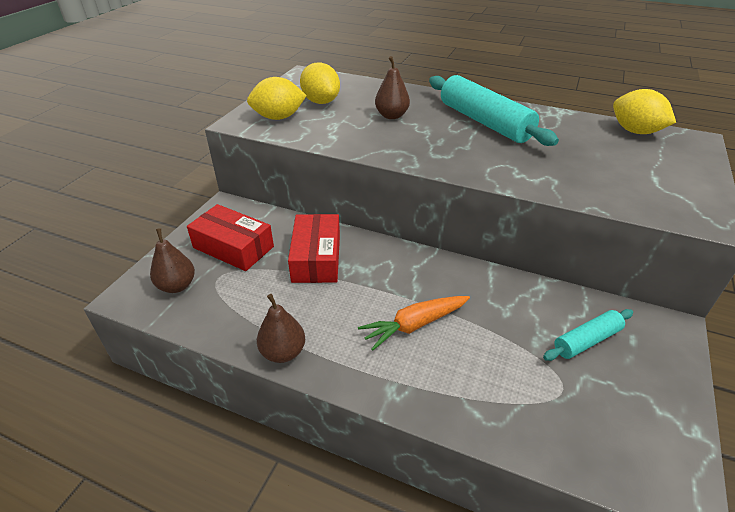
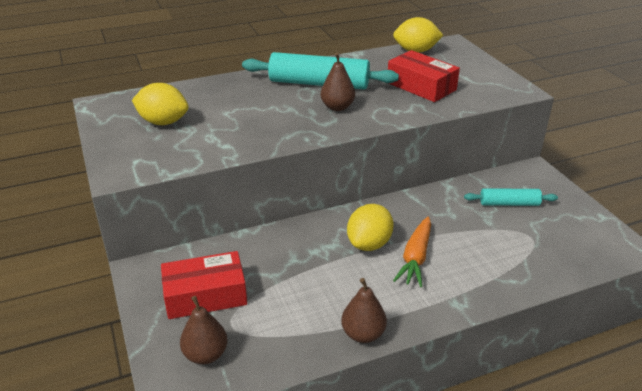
camera: 45 degrees left, 5 degrees down
(278, 117) = (149, 153): yellow lemon -> yellow lemon (369, 244)
(316, 258) = (287, 259): red box -> red box (421, 86)
(391, 116) = (244, 108): brown pear -> brown pear (337, 107)
(586, 340) = (509, 203): turquoise rolling pin -> turquoise rolling pin turned 75 degrees clockwise

